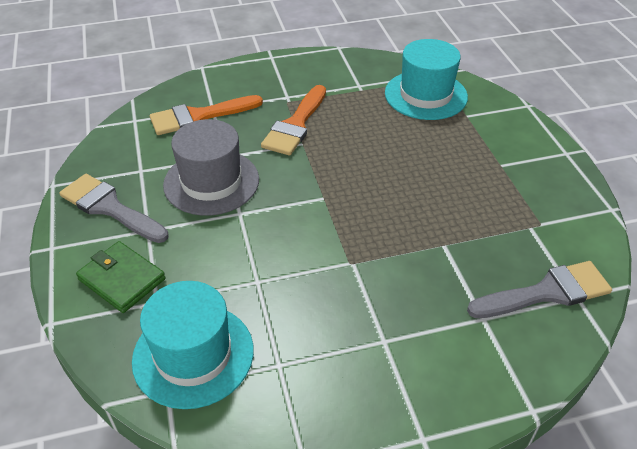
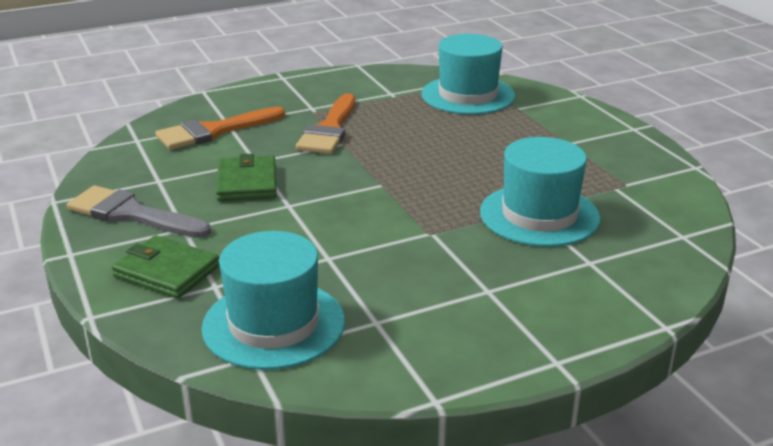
camera: 10 degrees left, 15 degrees down
(211, 182) = (247, 183): grey hat -> green wallet
(452, 253) = (539, 215): none -> turquoise hat
(547, 292) = (650, 236): grey brush -> none

